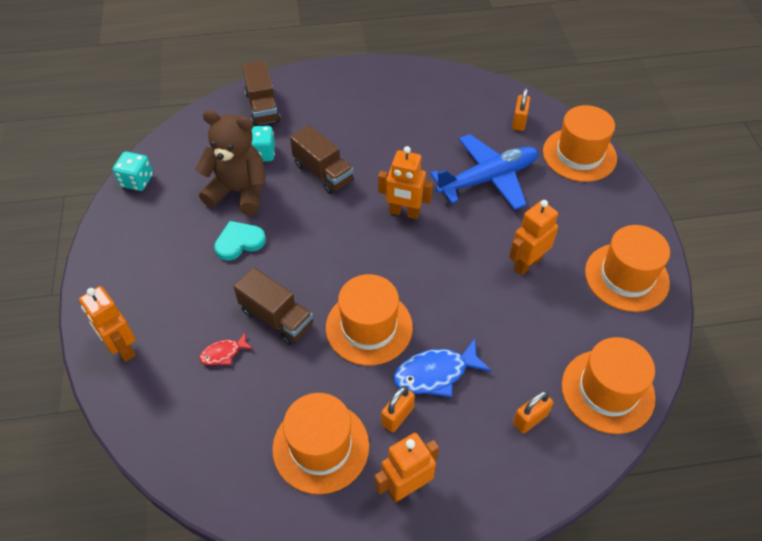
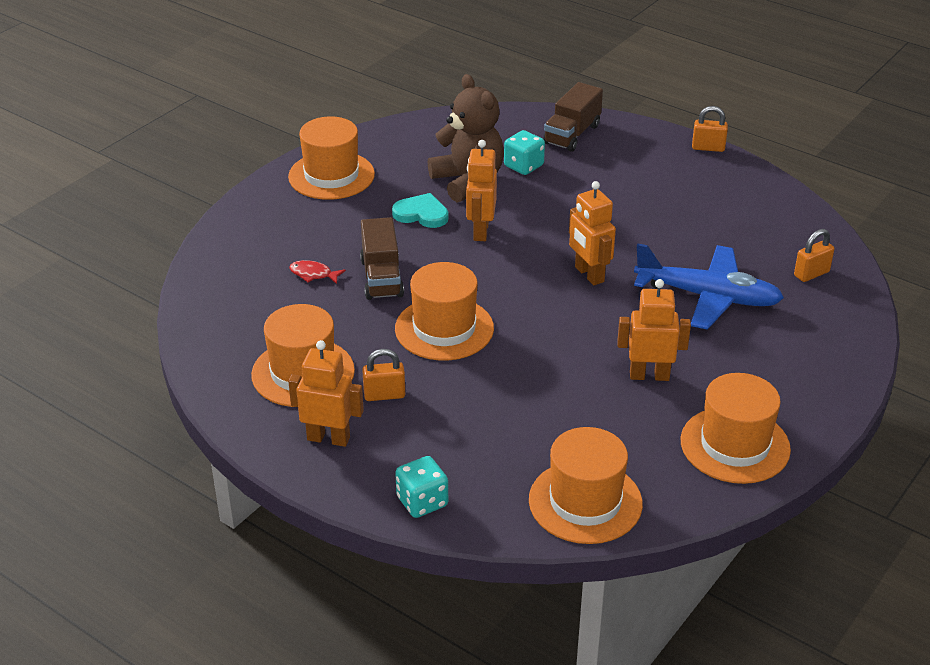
camera: 45 degrees right, 15 degrees down
(122, 348) = (250, 227): orange robot -> orange robot (480, 231)
(137, 181) = (399, 131): turquoise dice -> turquoise dice (422, 502)
(323, 173) = (557, 207): brown truck -> none
(435, 374) = (453, 391): blue fish -> none
(530, 419) = (487, 470): orange padlock -> orange padlock (708, 148)
(579, 155) = (837, 333): orange hat -> orange hat (331, 175)

